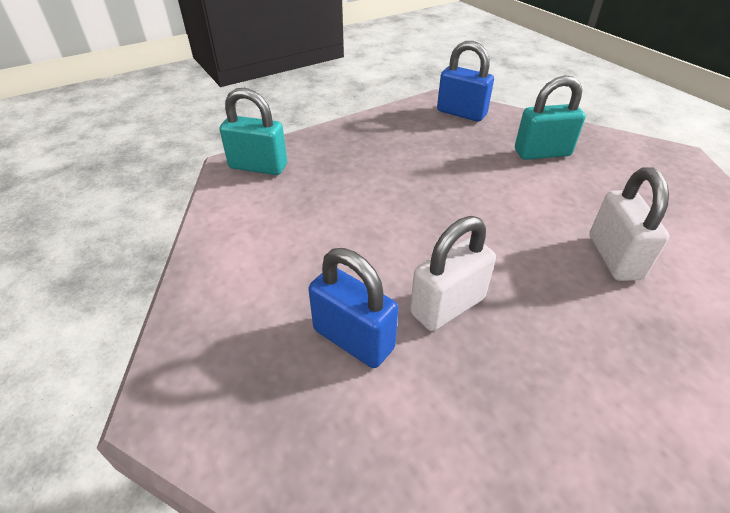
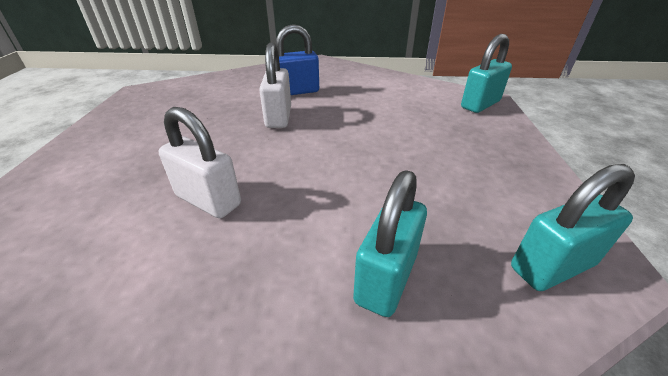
camera: 125 degrees right, 5 degrees down
(461, 113) = (551, 266): blue padlock -> turquoise padlock

